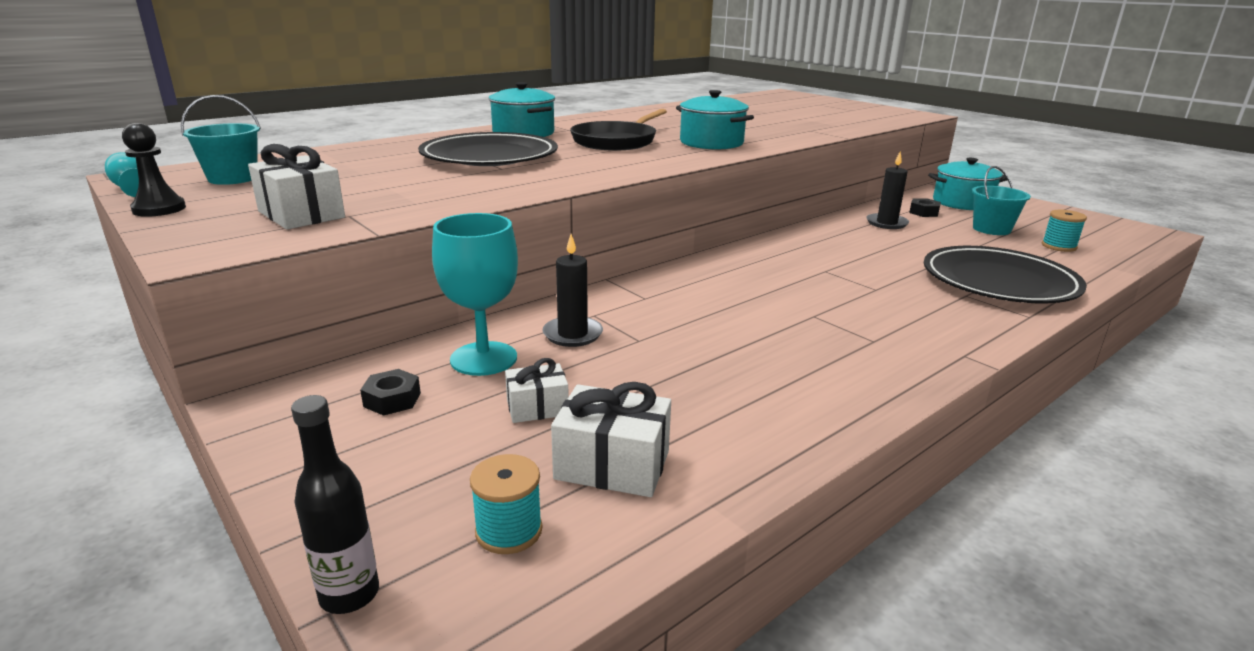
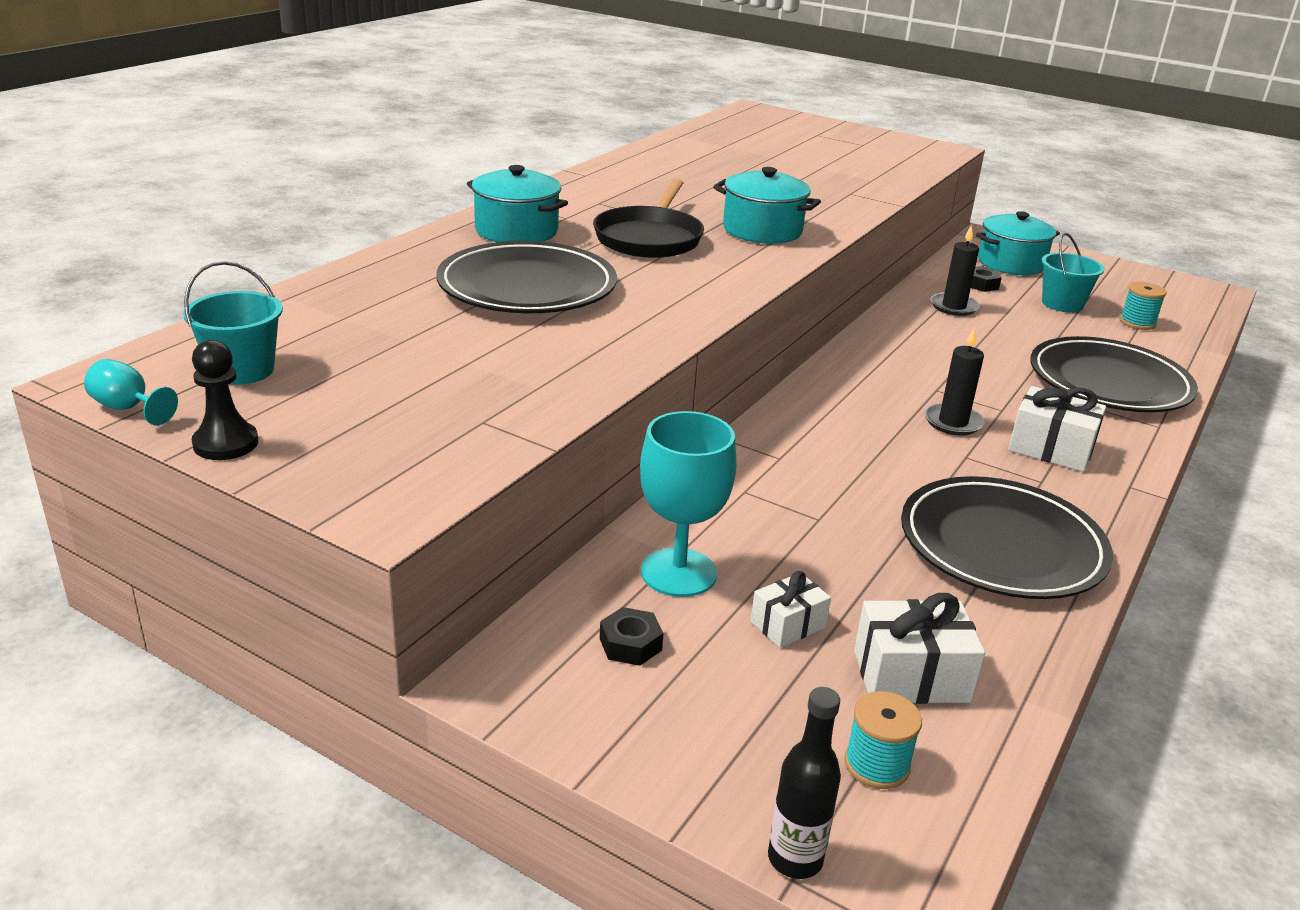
camera: 20 degrees left, 5 degrees up
(301, 214) = (424, 428): white gift -> white gift (1051, 449)
(572, 334) = (744, 523): black candle -> black candle (953, 422)
(793, 381) = (1001, 545): none -> black plate

